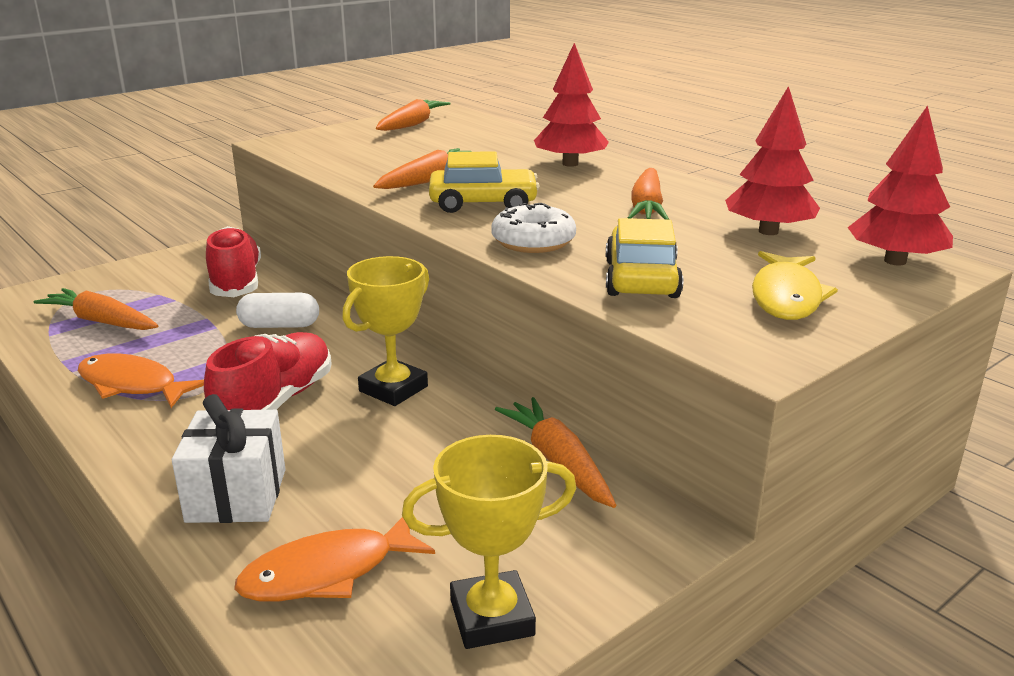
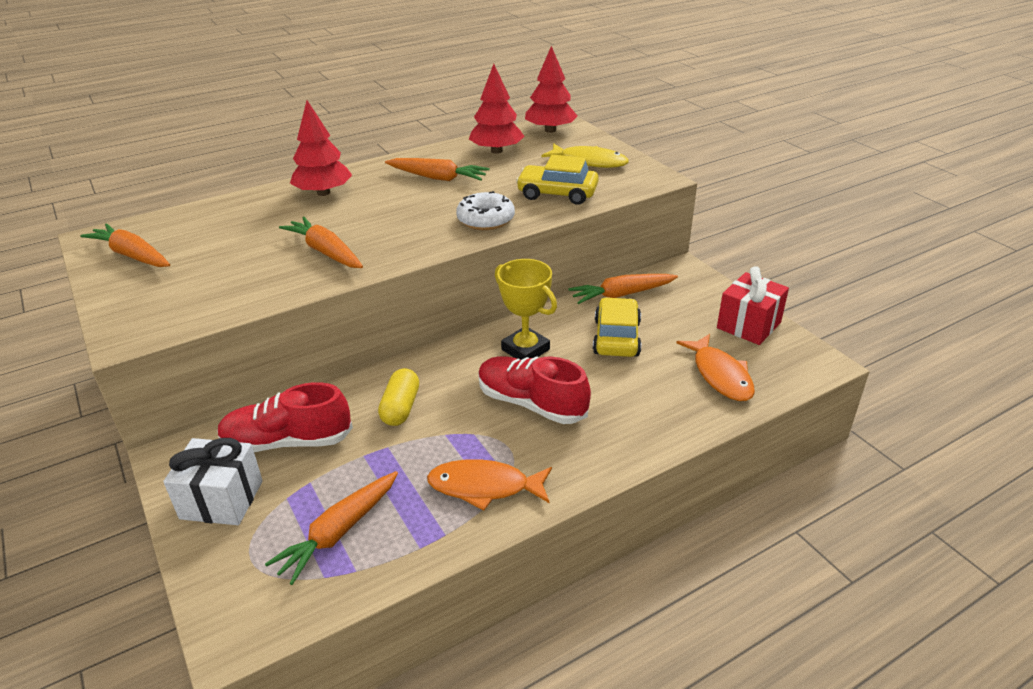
camera: 80 degrees left, 10 degrees up
(133, 385) = (484, 487): orange fish -> orange fish turned 60 degrees clockwise
(236, 495) = (648, 414): white gift -> white gift (222, 500)
(279, 326) = (400, 408): white capsule -> yellow capsule
(483, 204) = (399, 232): yellow car -> yellow car (616, 337)
(492, 617) = (748, 325): yellow trophy -> red gift

